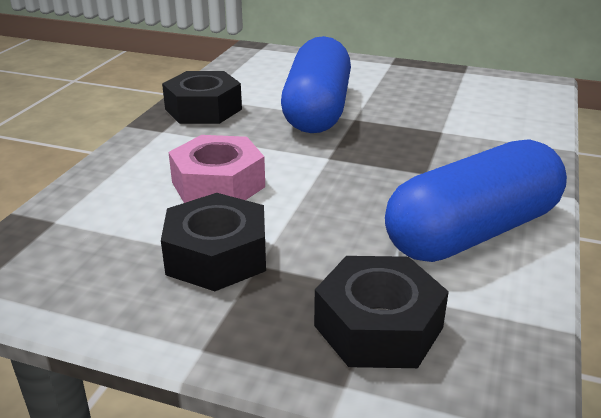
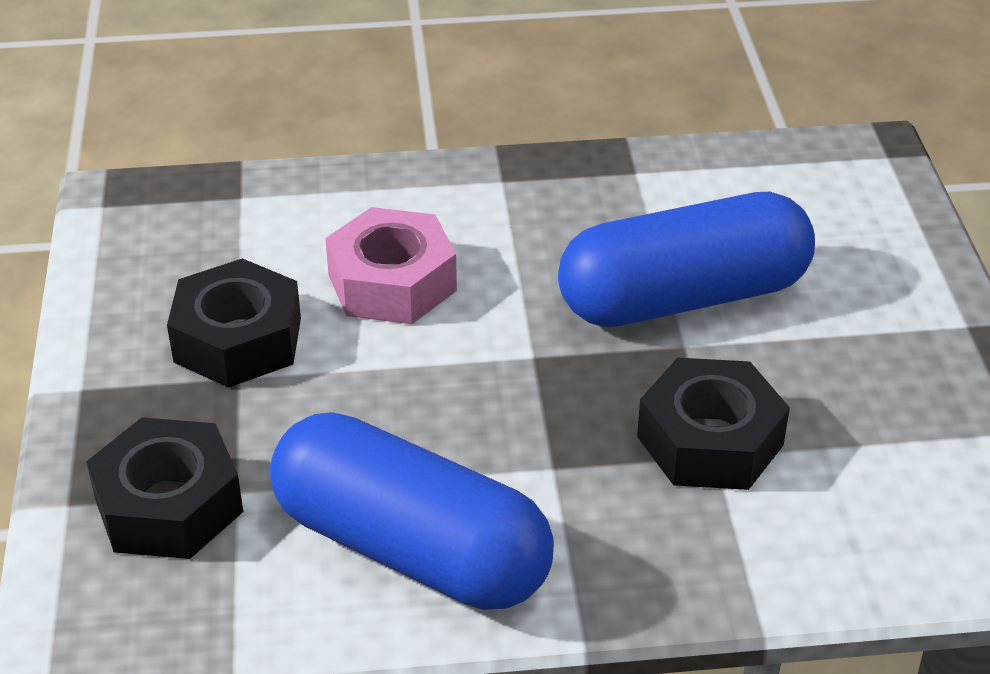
camera: 65 degrees right, 10 degrees up
(203, 109) = (595, 188): black nut -> black nut (709, 441)

